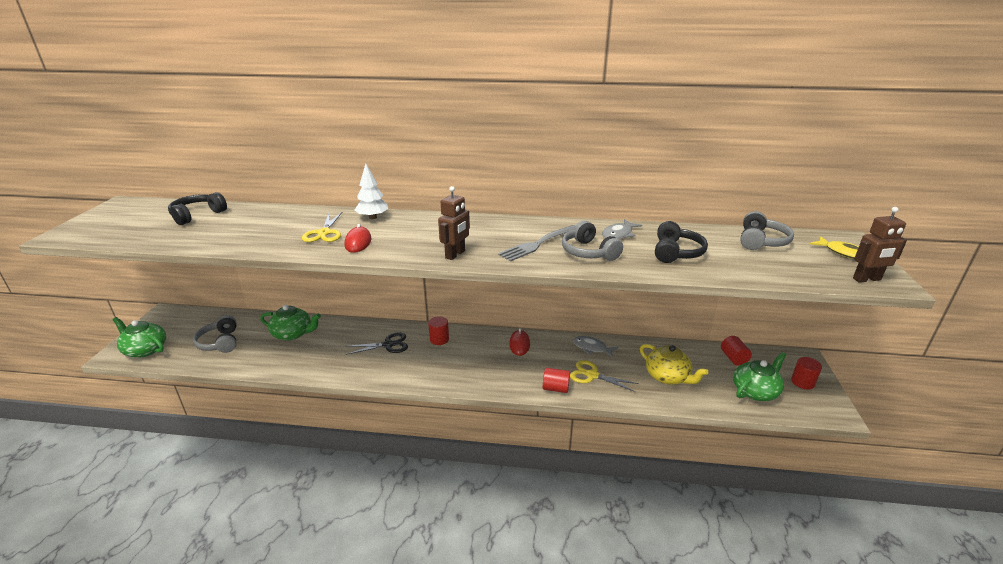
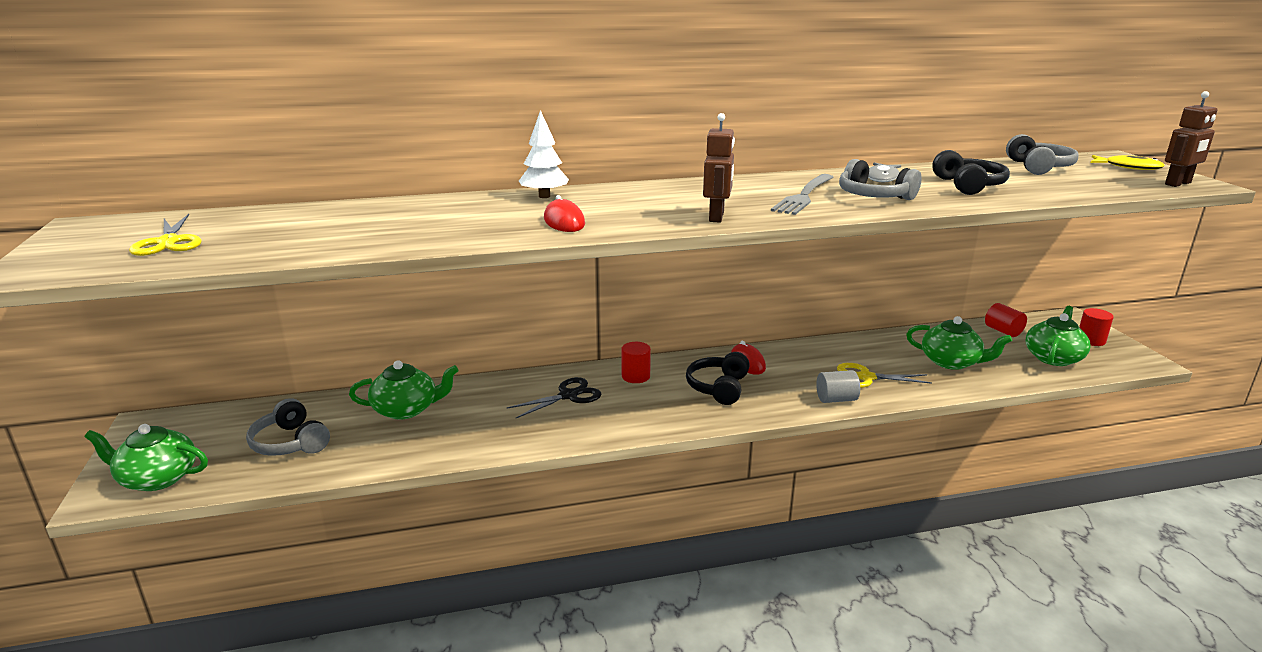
camera: 20 degrees left, 5 degrees down
(197, 215) = (254, 223): black headphones -> black headphones (718, 388)
(324, 233) = (498, 218): yellow scissors -> yellow scissors (168, 242)
(555, 388) = (836, 399): red cylinder -> grey cylinder
(592, 348) = (840, 350): grey fish -> none
(667, 376) = (951, 362): yellow teapot -> green teapot

